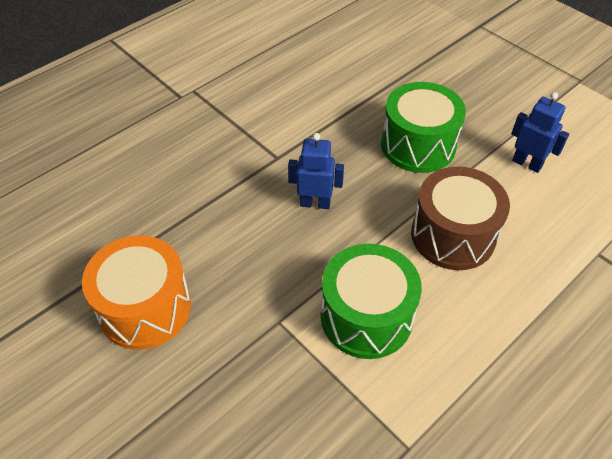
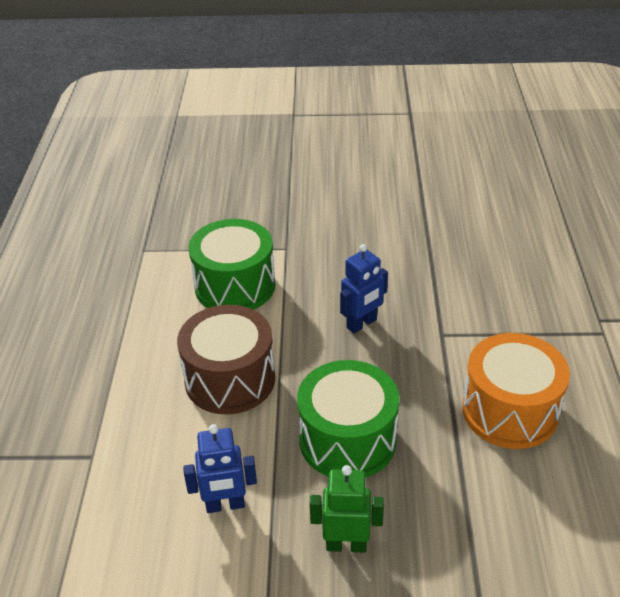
camera: 135 degrees right, 10 degrees down
(145, 308) = (369, 203): orange drum -> orange drum (510, 411)
(476, 105) = (346, 544): none -> green robot

